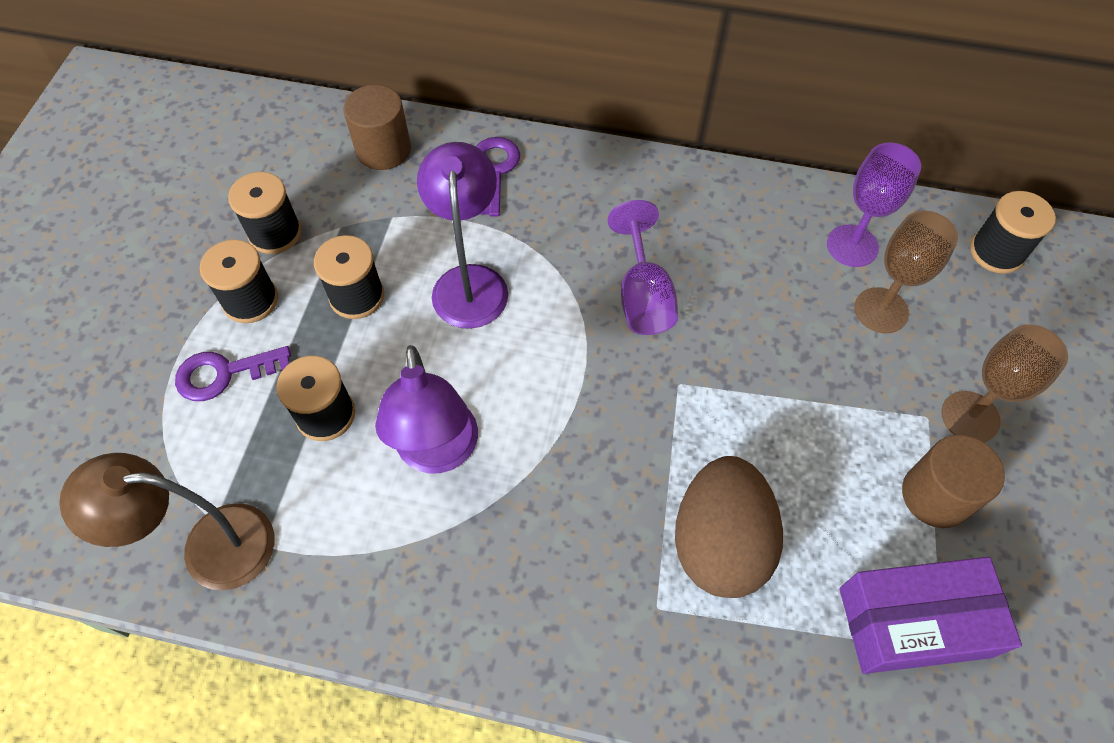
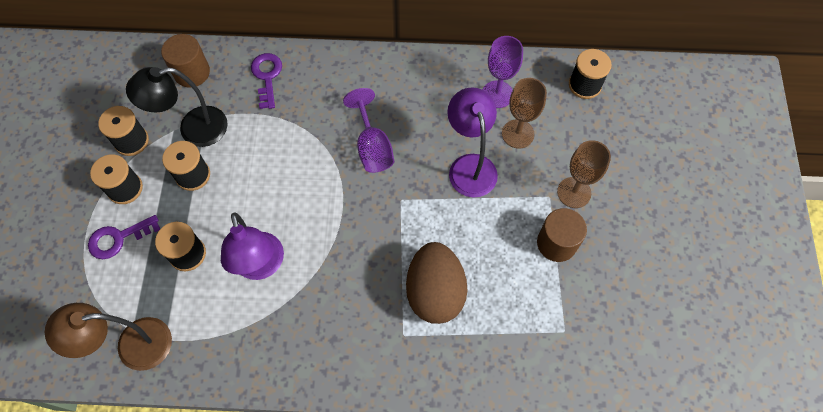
camera: 10 degrees left, 5 degrees up
(370, 230) = (193, 129): none -> black lamp
(470, 282) = (263, 154): purple lamp -> purple lamp (470, 166)
(914, 622) = (548, 318): purple box -> none

